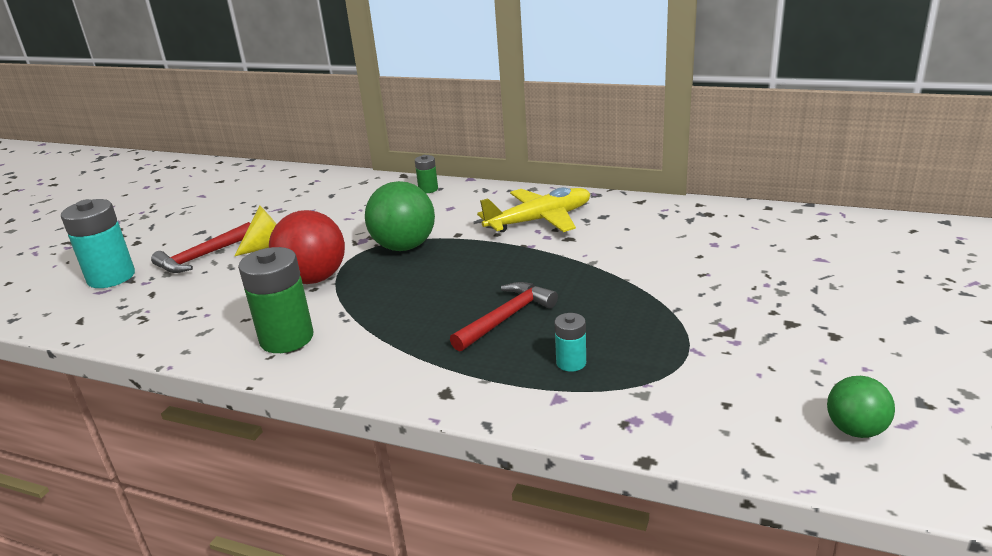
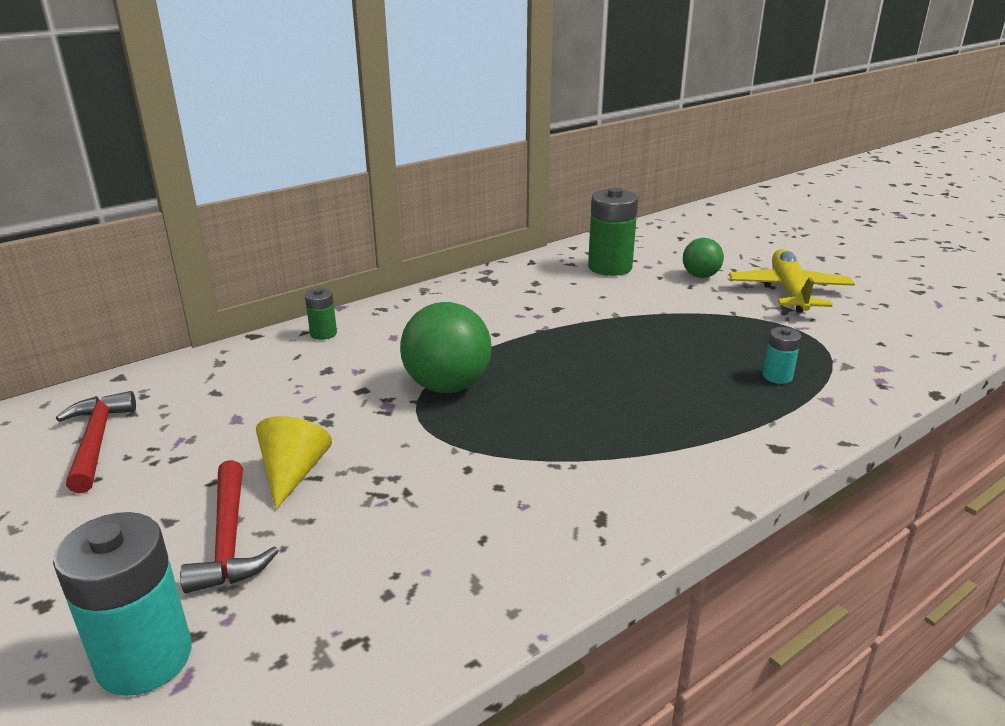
camera: 60 degrees left, 0 degrees up
(286, 338) = (572, 517): green battery -> green battery (610, 267)
(314, 279) = (442, 462): red ball -> none
(506, 318) = (672, 380): red hammer -> red hammer (96, 441)
(539, 220) = (499, 308): yellow plane -> yellow plane (789, 292)
(855, 430) = (937, 318): green ball -> green ball (700, 276)

